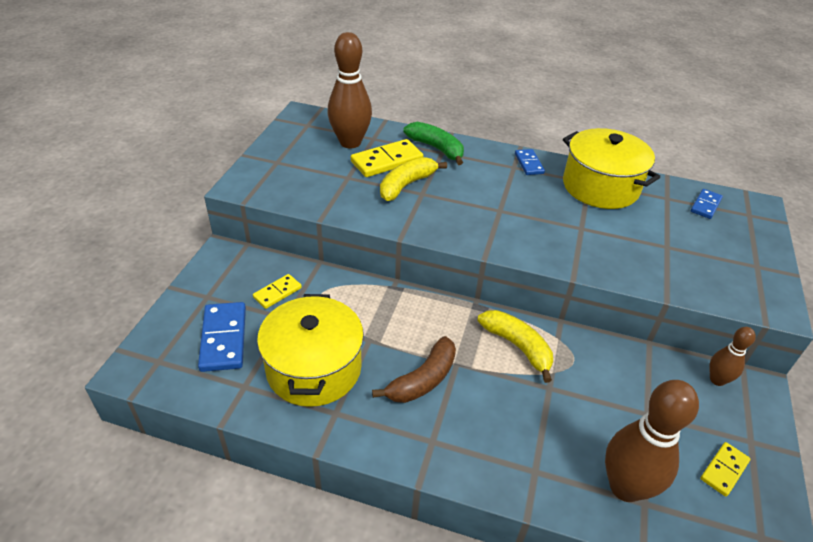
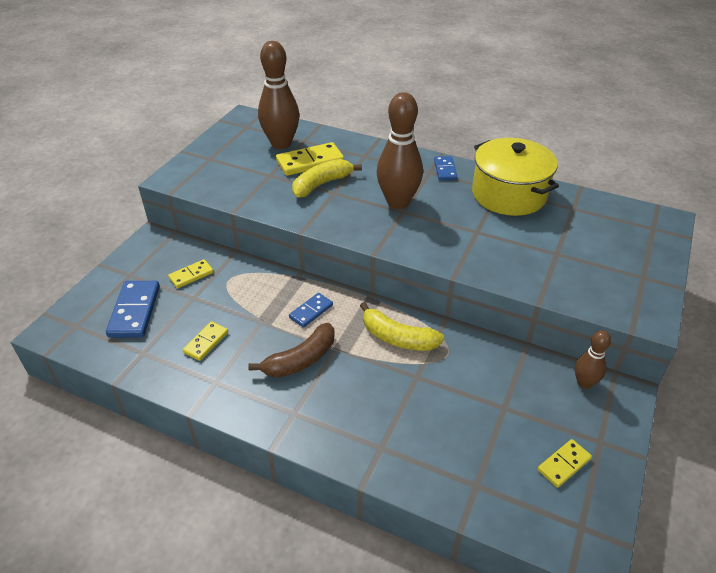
camera: 10 degrees right, 0 degrees up
(314, 368) = (206, 342): yellow pot -> yellow domino
(436, 148) = (360, 152): green banana -> none
(517, 346) = (397, 338): yellow banana -> yellow banana turned 150 degrees clockwise
(625, 487) = (462, 469): brown bowling pin -> brown bowling pin (398, 202)
(705, 205) = (610, 217): blue domino -> blue domino (311, 311)

